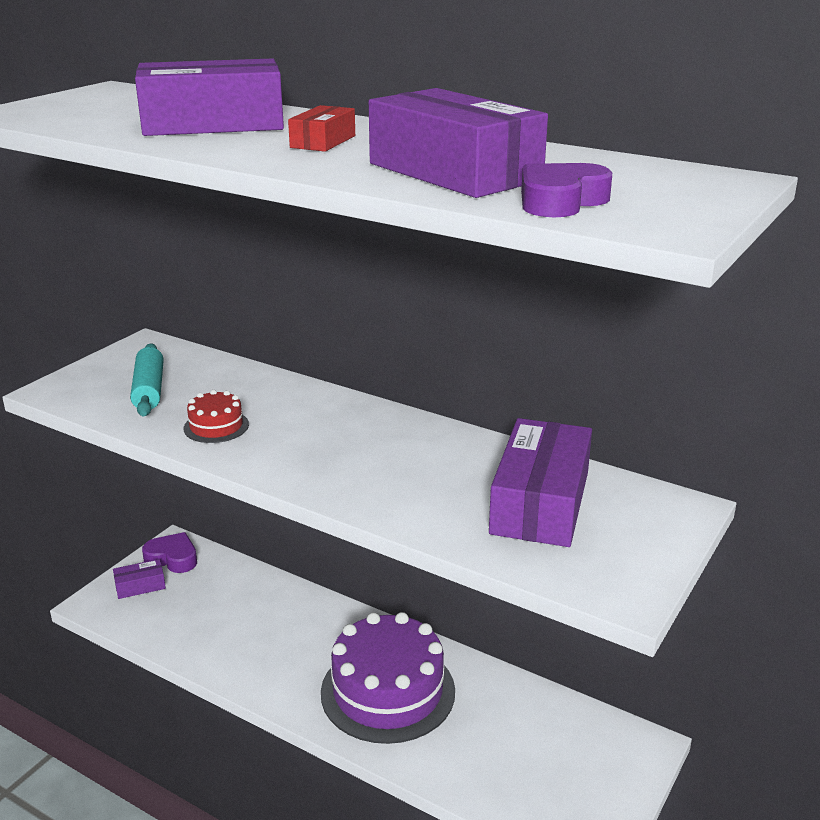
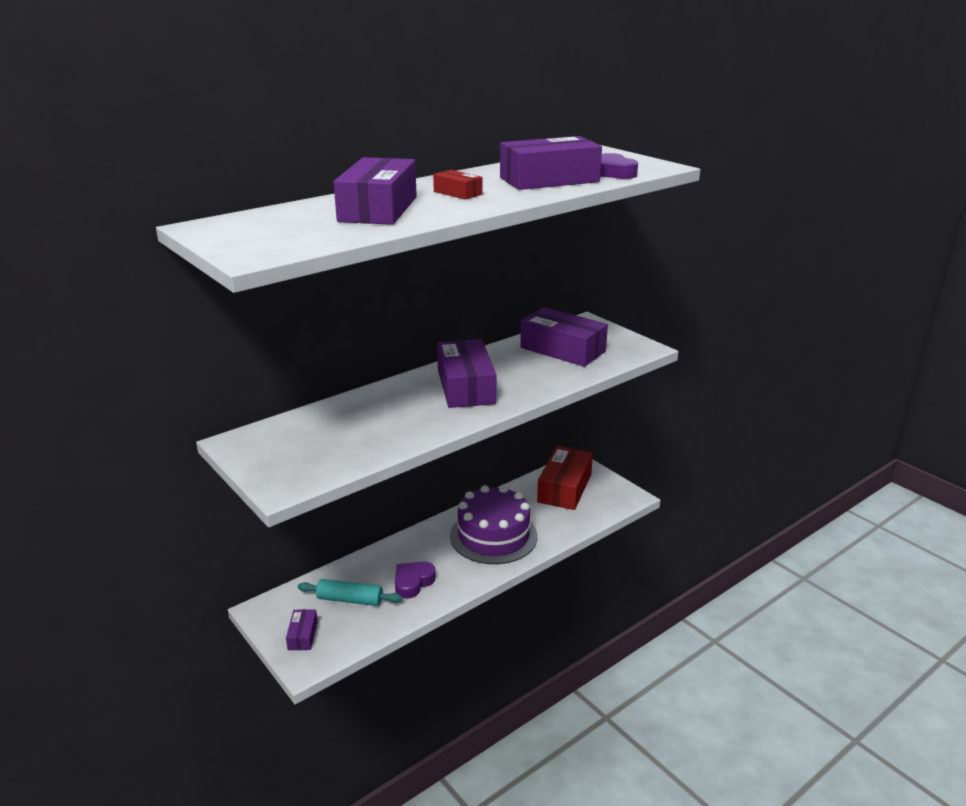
camera: 70 degrees left, 0 degrees up
(149, 390) = (323, 446): turquoise rolling pin -> turquoise rolling pin (350, 600)
(172, 558) = (279, 613): purple heart -> purple heart (413, 582)
(216, 426) = (406, 426): red cake -> none
(349, 444) = (466, 387): none -> purple box
(559, 745) = (564, 488): none -> red box

